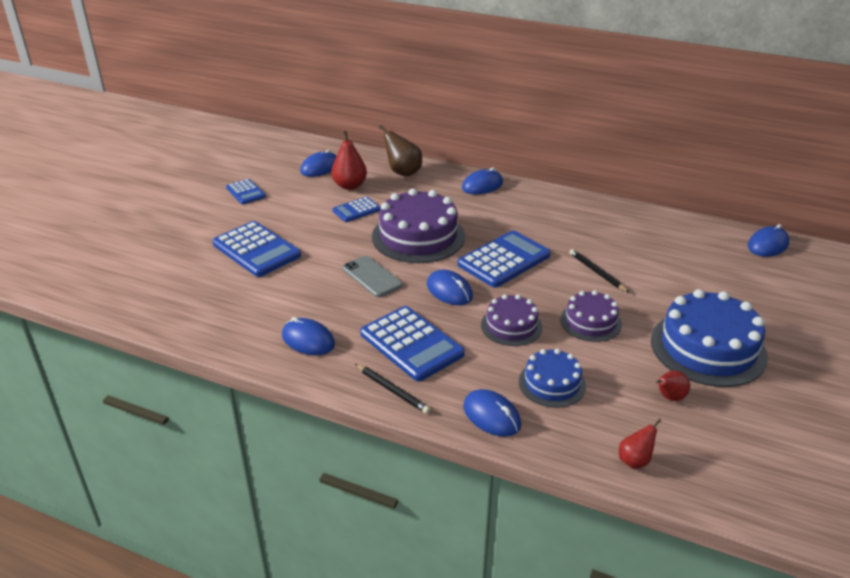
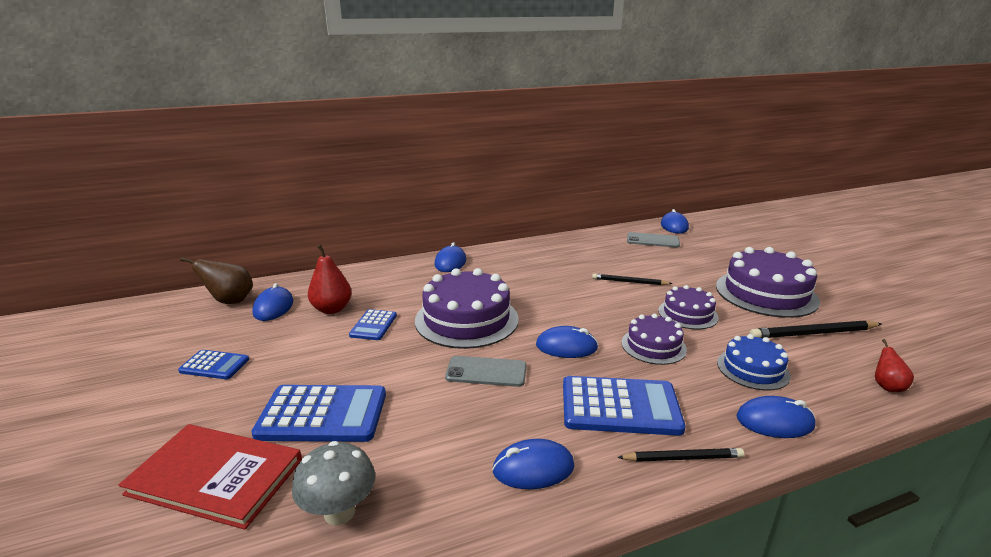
camera: 45 degrees left, 10 degrees down
(179, 253) = (216, 477): none -> red book
(202, 300) = (339, 512): none -> grey mushroom
(403, 172) = (366, 279): brown pear -> brown pear (230, 301)
(504, 260) = (560, 304): blue calculator -> none
(669, 397) = (813, 333): red pear -> black pencil
(707, 248) = (652, 240): none -> grey phone
(708, 348) = (766, 293): blue cake -> purple cake

